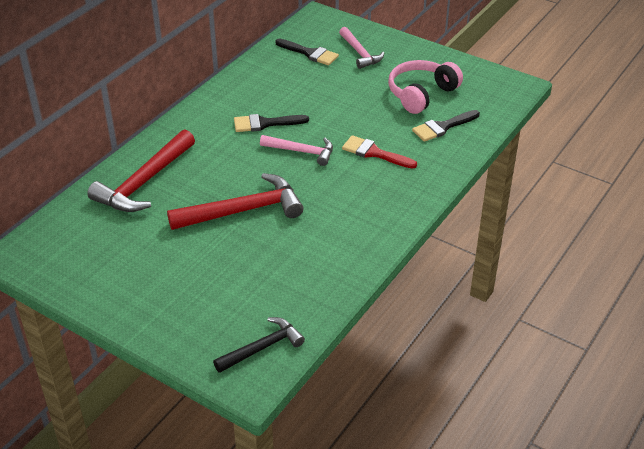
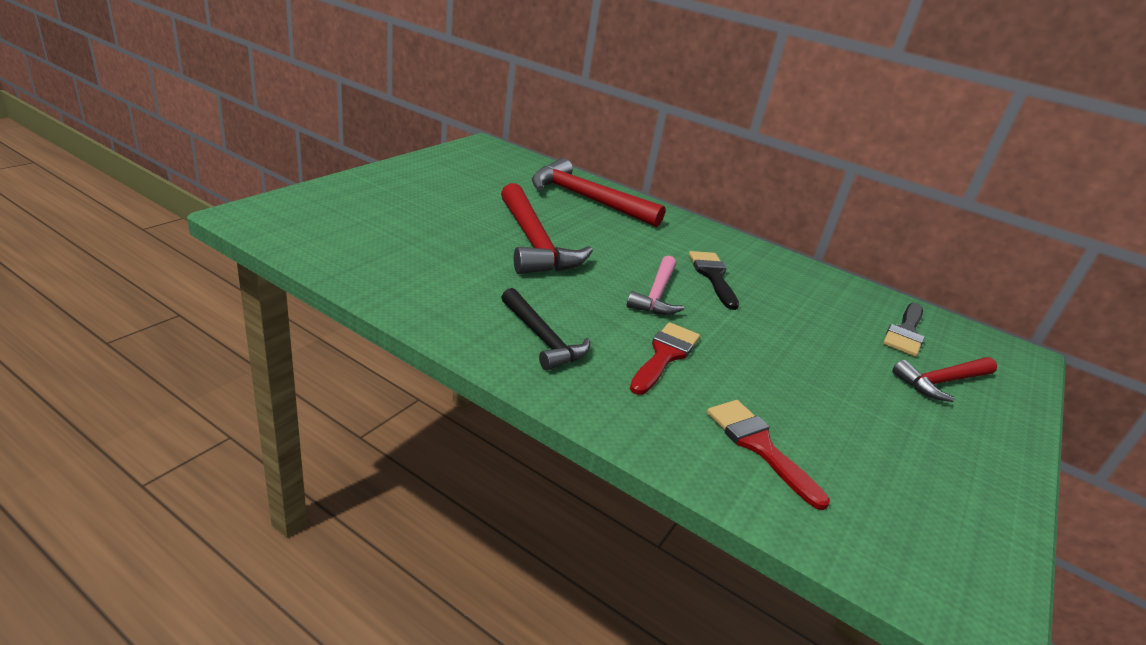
camera: 85 degrees right, 10 degrees down
(262, 347) = (295, 227): black hammer -> black hammer (543, 338)
(360, 53) = (942, 382): pink hammer -> red hammer
(421, 94) = (855, 436): pink headphones -> none
(442, 127) = (759, 446): black brush -> red brush

